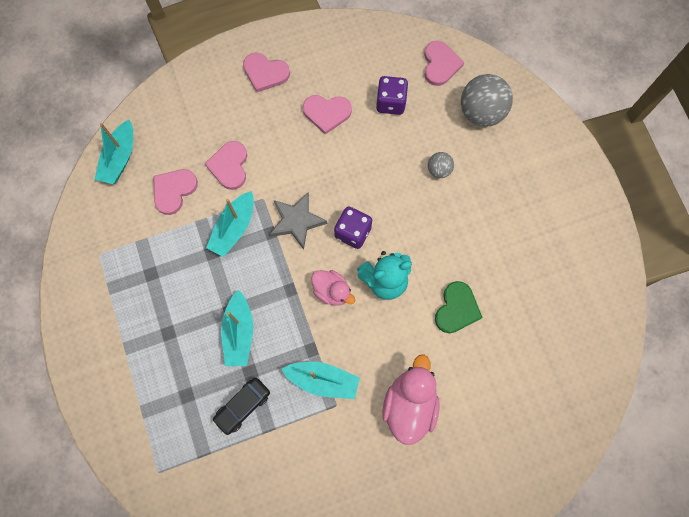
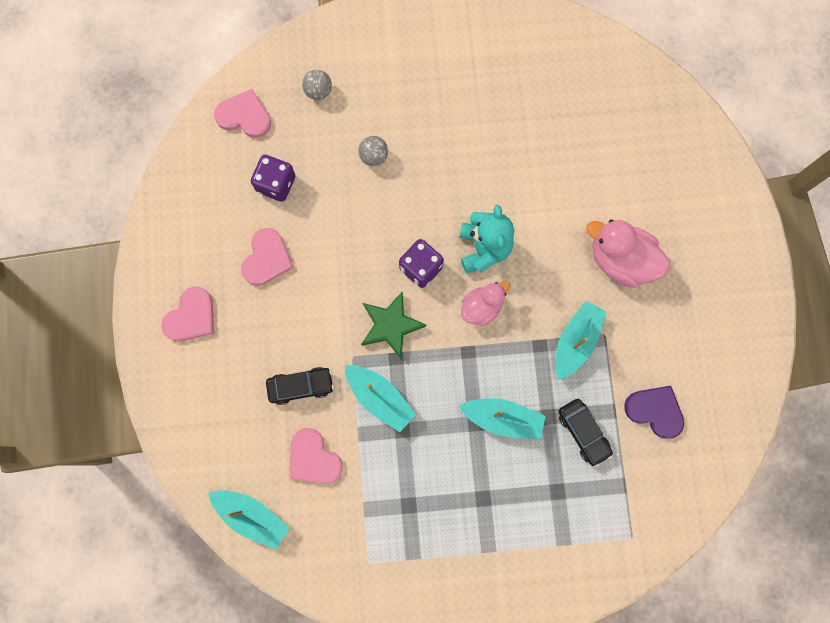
camera: 75 degrees left, 5 degrees up
(229, 166) = (301, 386): pink heart -> black car
(277, 468) = (655, 411): none -> purple heart
(296, 221) = (391, 325): grey star -> green star
(456, 309) = (533, 184): green heart -> none
(481, 113) = (318, 91): grey ball -> grey ball, size x0.51

